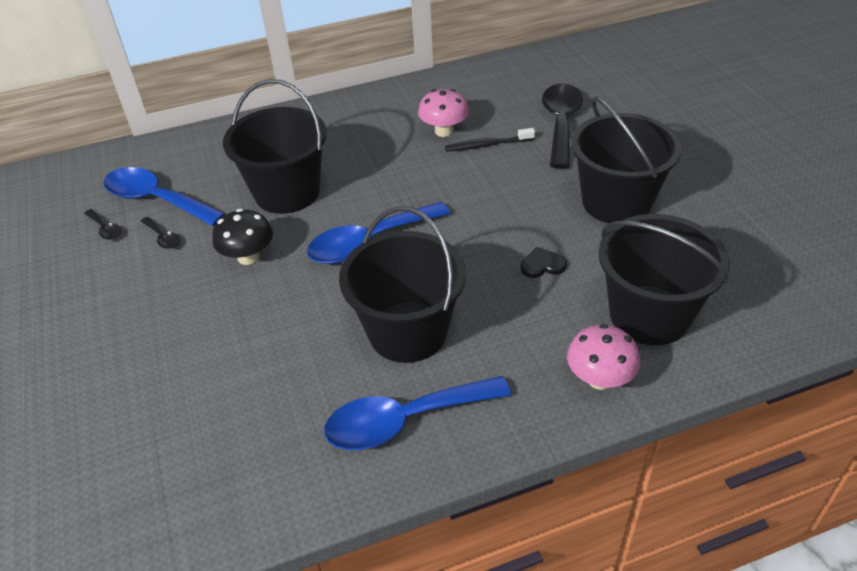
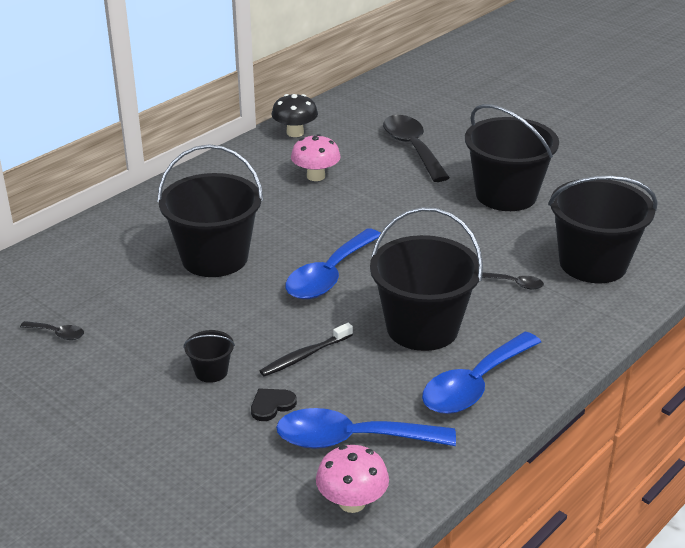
camera: 30 degrees left, 10 degrees down
(156, 200) = (85, 297): blue spoon -> blue spoon (351, 439)
(163, 238) = (127, 324): black spoon -> black spoon (515, 284)
(185, 311) = (211, 371): none -> black bucket
(248, 257) = (228, 316): black mushroom -> black mushroom (295, 133)
(487, 145) = (364, 178): black toothbrush -> black toothbrush (304, 356)
(542, 265) = (487, 253): black heart -> black heart (271, 405)
(599, 379) = (592, 314): pink mushroom -> pink mushroom (352, 502)

